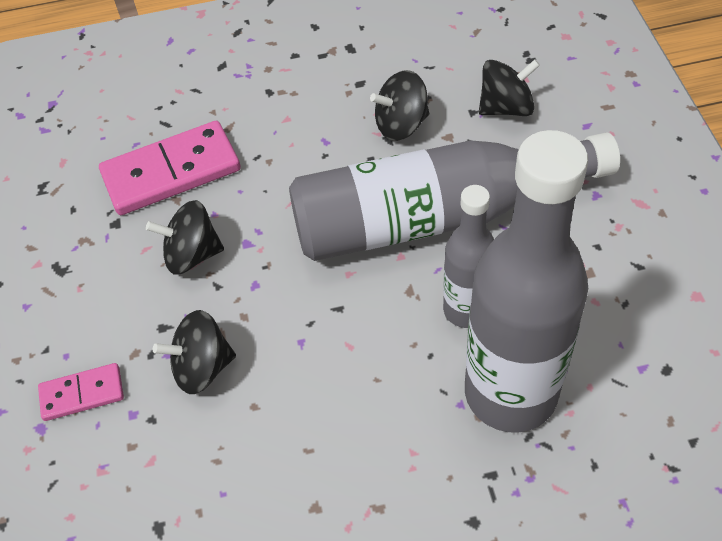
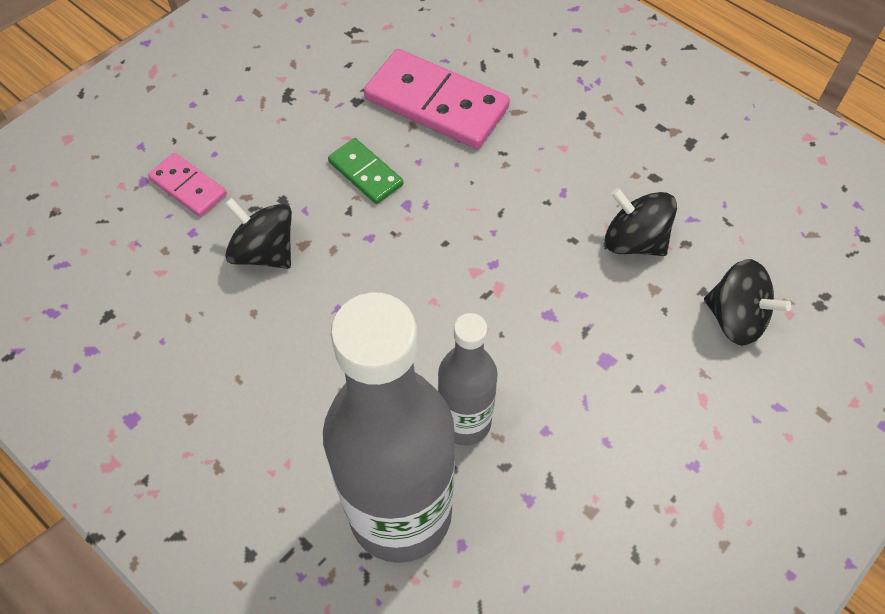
camera: 50 degrees right, 5 degrees up
(192, 255) = (366, 173): black spinning top -> green domino
(435, 216) = (550, 334): grey bottle -> none

